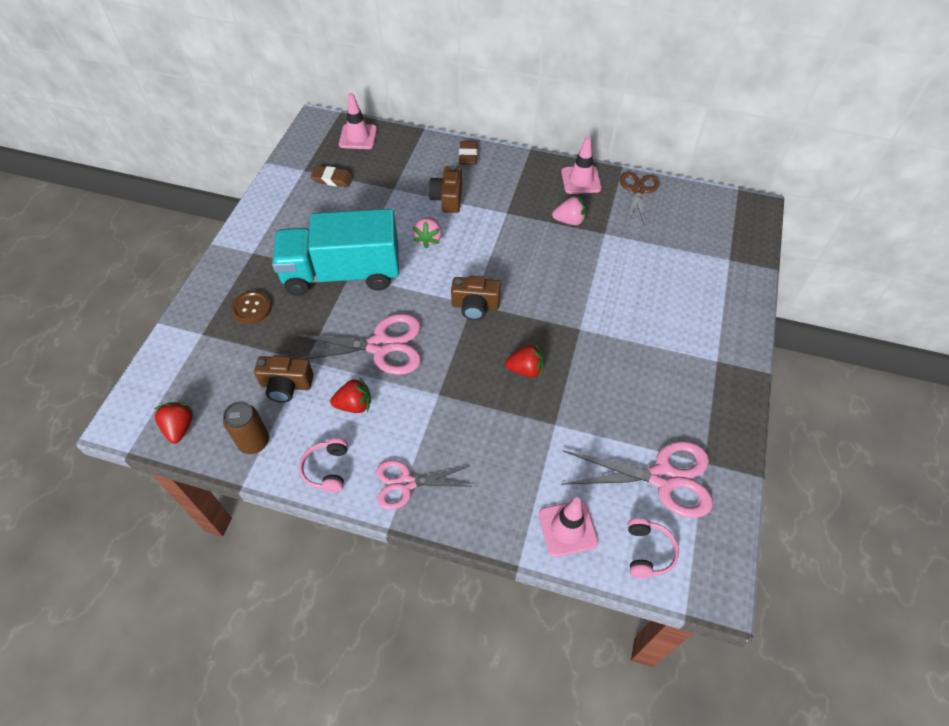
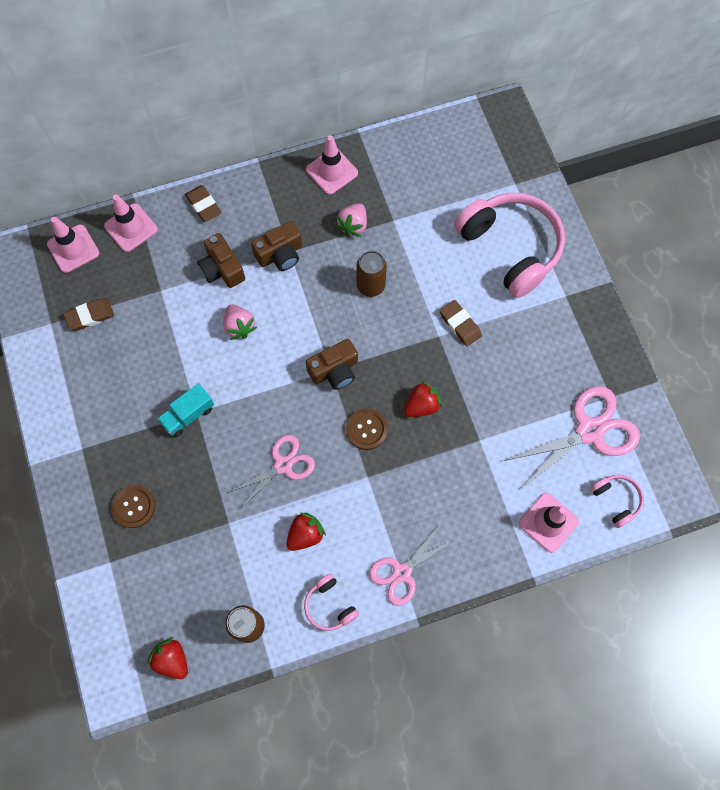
camera: 35 degrees left, 15 degrees up
(286, 385) = (231, 557): brown camera -> brown camera (280, 254)
(342, 273) = (188, 415): turquoise truck -> turquoise truck, size x0.41
(381, 346) = (283, 465): pink scissors -> pink scissors, size x0.64
(406, 144) = (131, 228): none -> pink traffic cone
(466, 360) = (366, 429): none -> brown button
(551, 265) = (371, 285): none -> brown can
(569, 221) = (353, 225): pink strawberry -> pink strawberry turned 150 degrees clockwise
(604, 330) = (460, 324): none -> brown eraser
(638, 190) = (391, 152): brown scissors -> none
(691, 301) = (510, 248): none -> pink headphones

